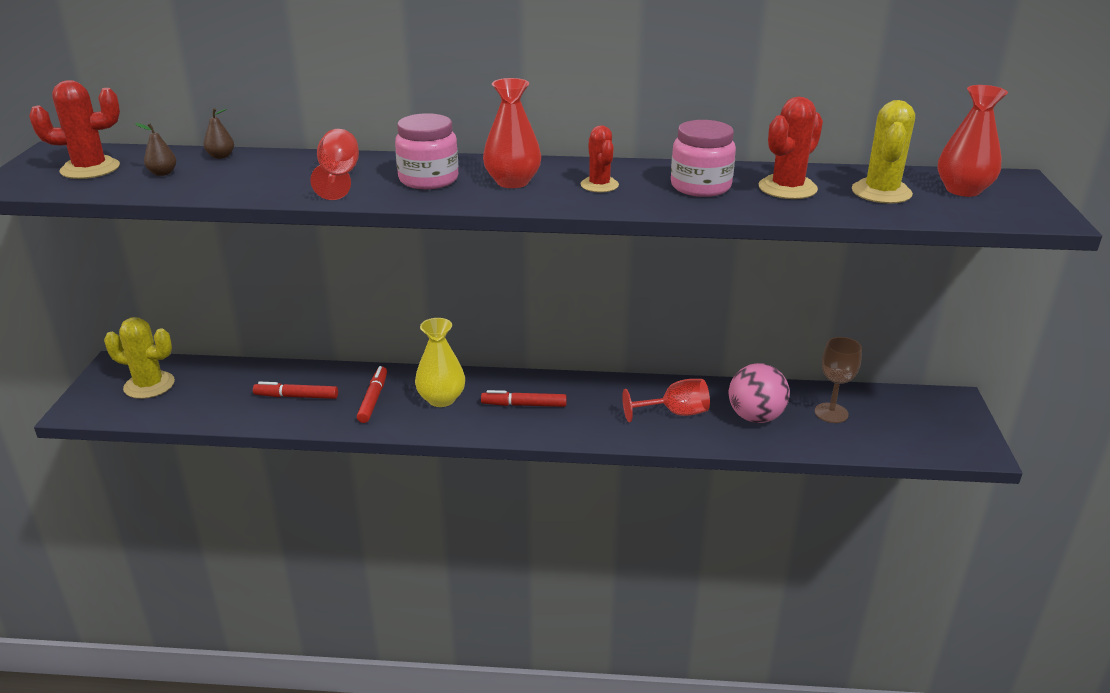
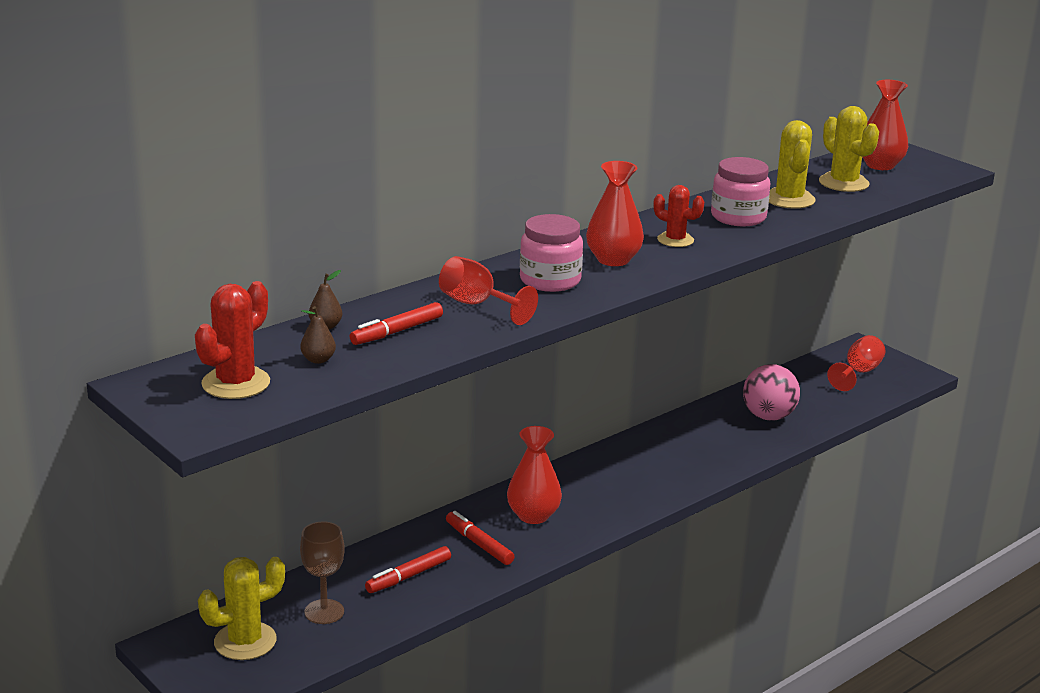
camera: 45 degrees left, 5 degrees down
(441, 399) = (533, 515): yellow vase -> red vase
(524, 405) = (603, 487): red marker -> red marker (397, 331)
(675, 413) = (715, 440): red goblet -> red goblet (859, 373)
(787, 188) = (789, 199): red cactus -> yellow cactus
(831, 413) = (807, 391): brown goblet -> brown goblet (324, 612)

